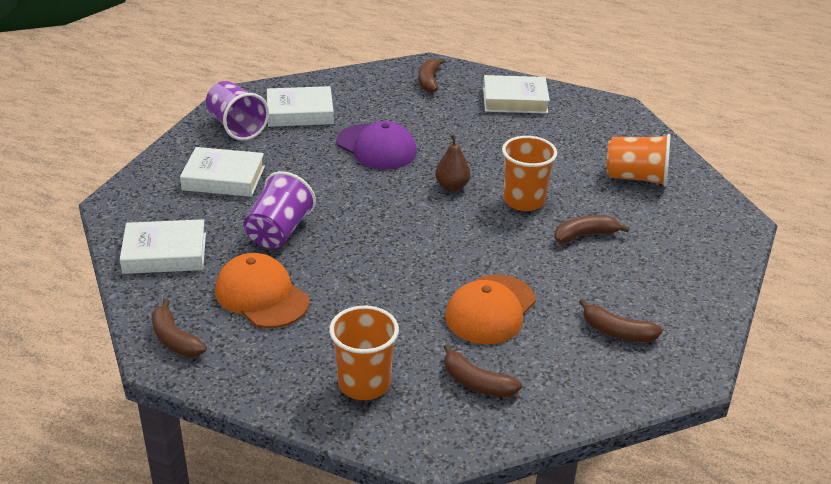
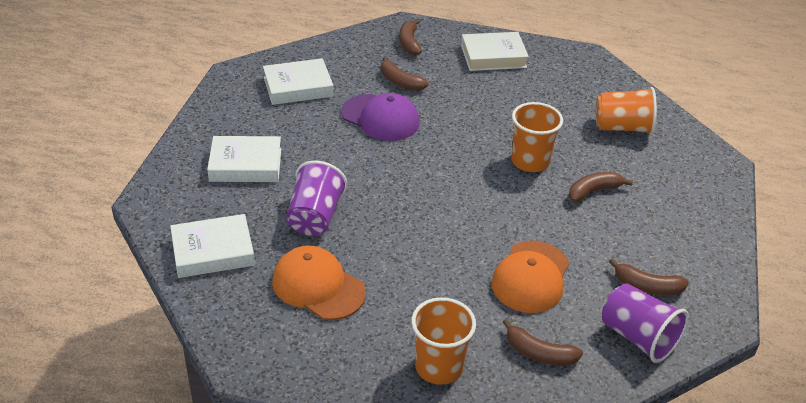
camera: 10 degrees left, 5 degrees up
(175, 339) = (250, 342): brown banana -> brown banana (400, 82)
(236, 127) = (242, 108): purple cup -> purple cup (638, 337)
(452, 186) = (461, 152): brown pear -> none

